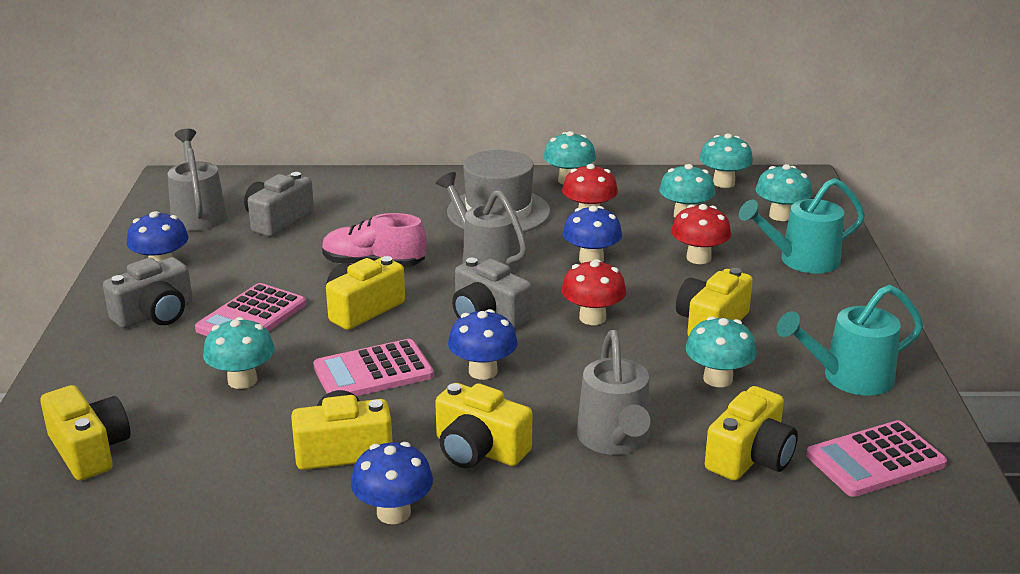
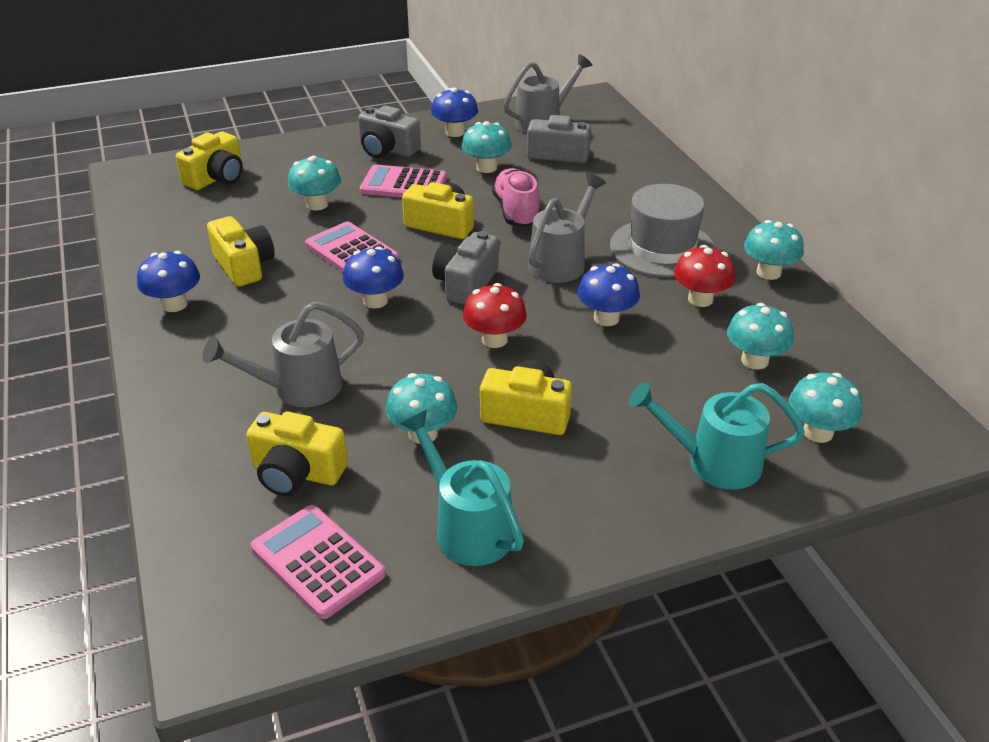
camera: 70 degrees right, 10 degrees up
(479, 449) = (263, 323): yellow camera -> none
(698, 258) = (661, 385): red mushroom -> none
(723, 183) = (866, 376): turquoise mushroom -> turquoise mushroom (486, 168)
(801, 261) = (712, 462): turquoise watering can -> turquoise watering can turned 45 degrees counterclockwise

